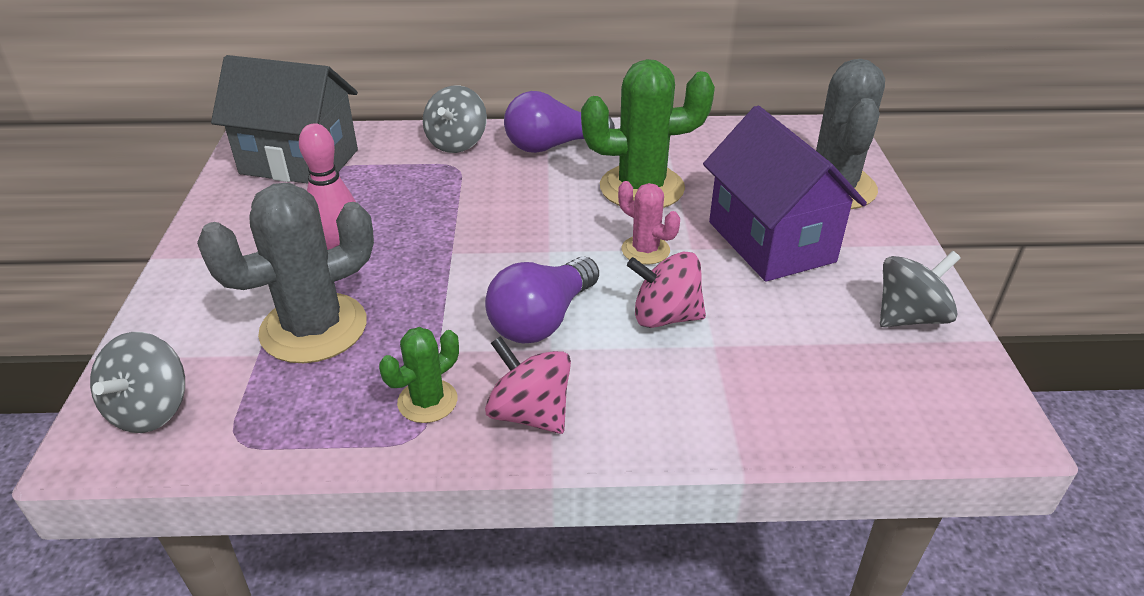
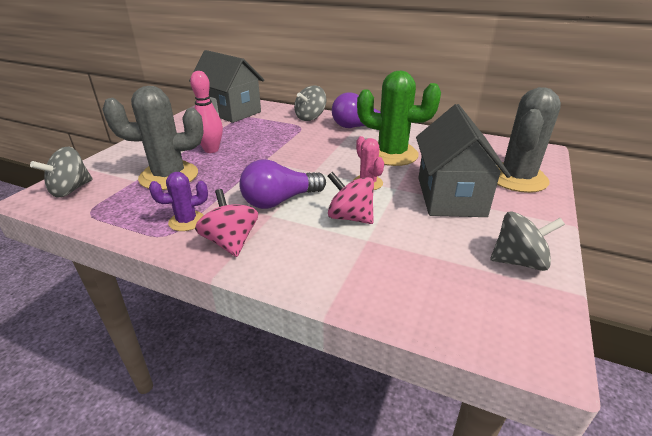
camera: 25 degrees right, 5 degrees down
(427, 401) = (186, 221): green cactus -> purple cactus
(771, 241) = (450, 196): purple house -> grey house

